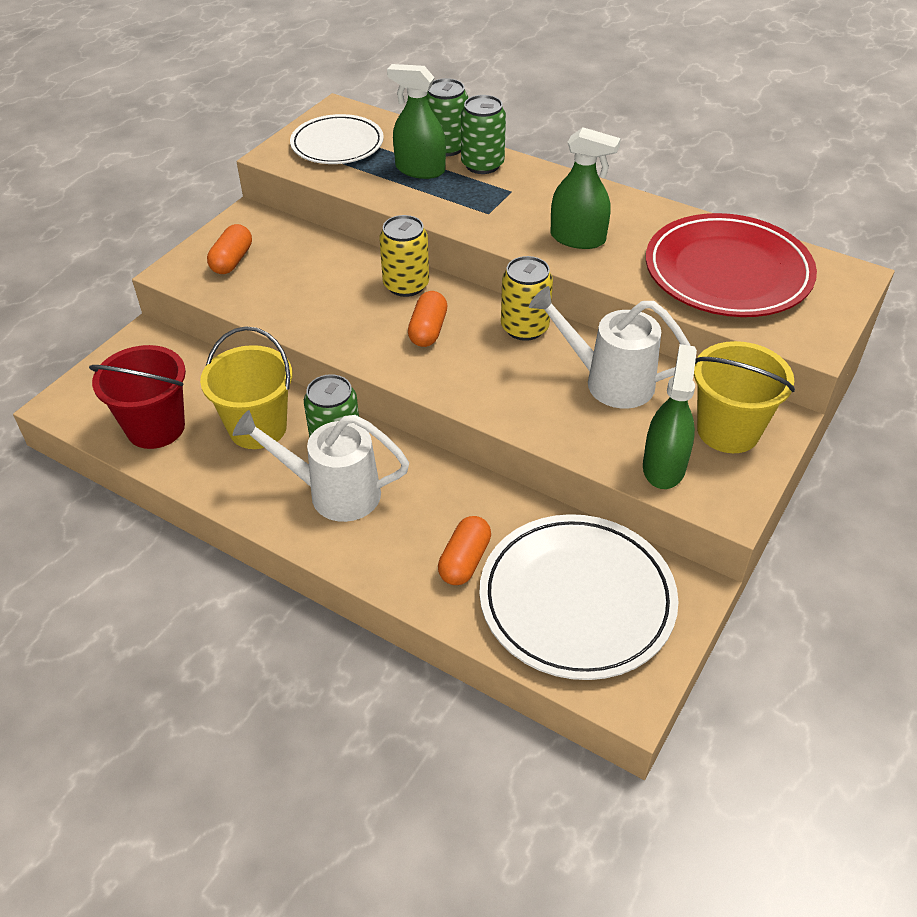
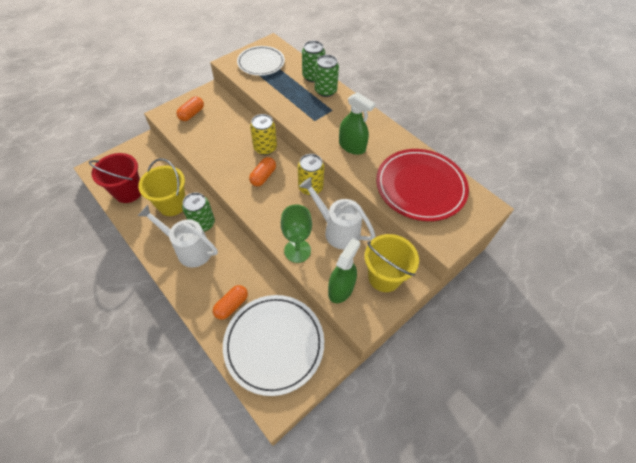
camera: 15 degrees right, 10 degrees up
(420, 169) = (293, 87): green spray bottle -> none
(555, 429) = (297, 251): none -> green goblet

